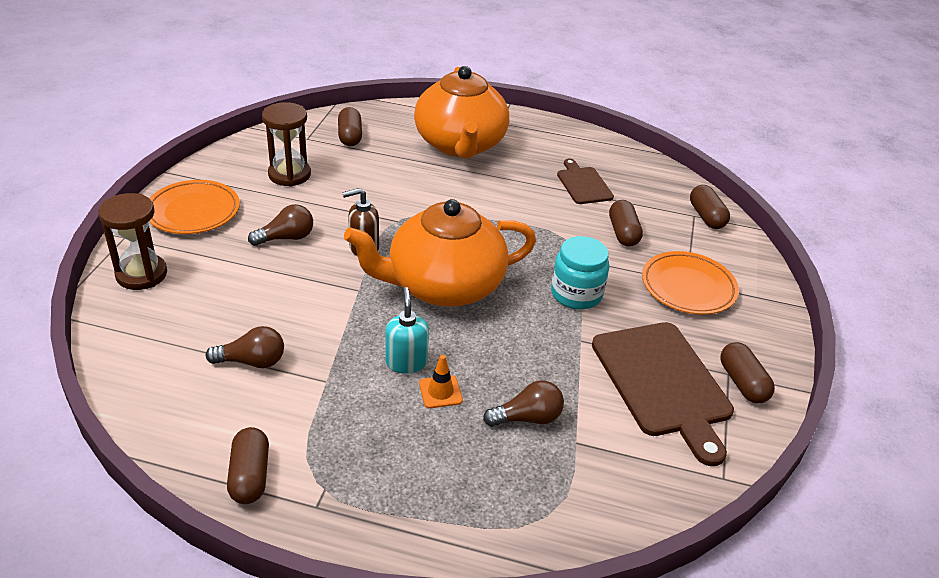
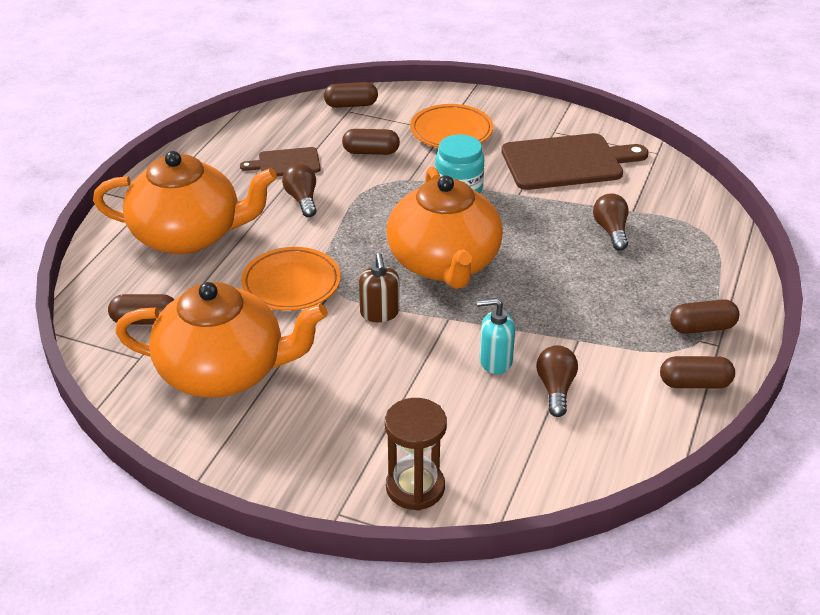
camera: 80 degrees left, 0 degrees up
(193, 212) = (292, 453): orange plate -> orange plate (291, 284)
(286, 238) = (355, 371): brown light bulb -> brown light bulb (302, 199)
(289, 175) = (224, 371): brown hourglass -> orange teapot
(406, 362) = (551, 291): turquoise soap dispenser -> turquoise soap dispenser (495, 361)
(440, 392) = (586, 273): orange traffic cone -> none
(742, 383) = (564, 127): brown capsule -> brown capsule (702, 327)

